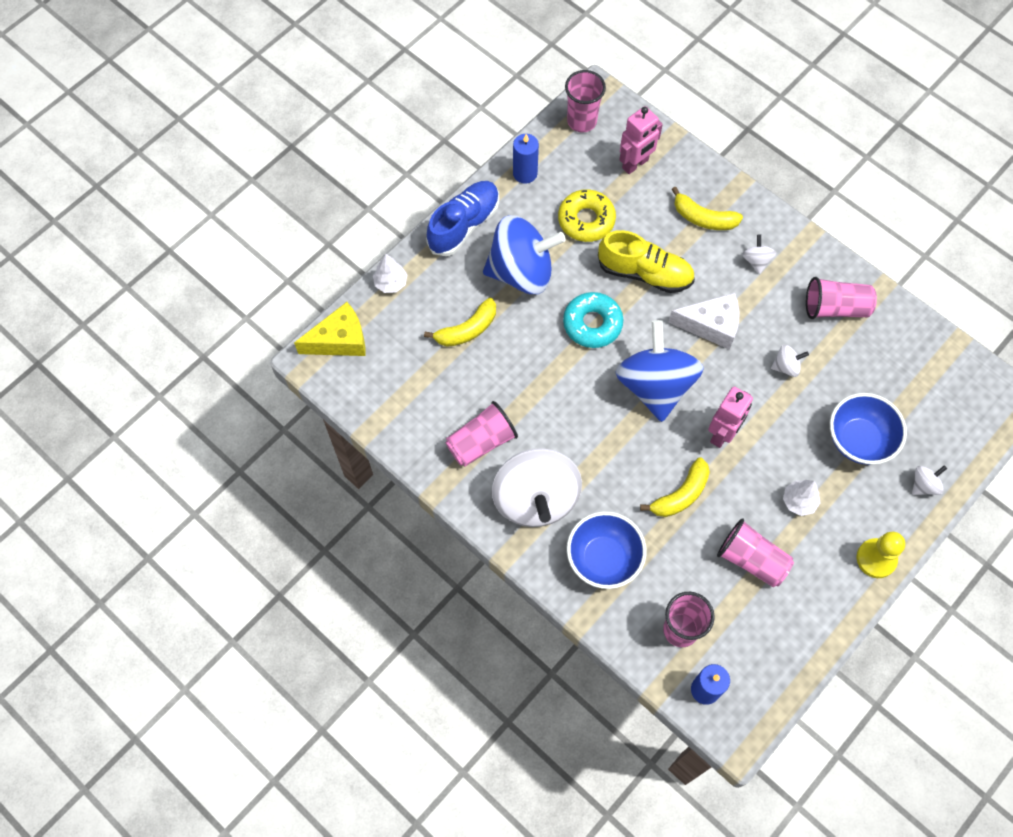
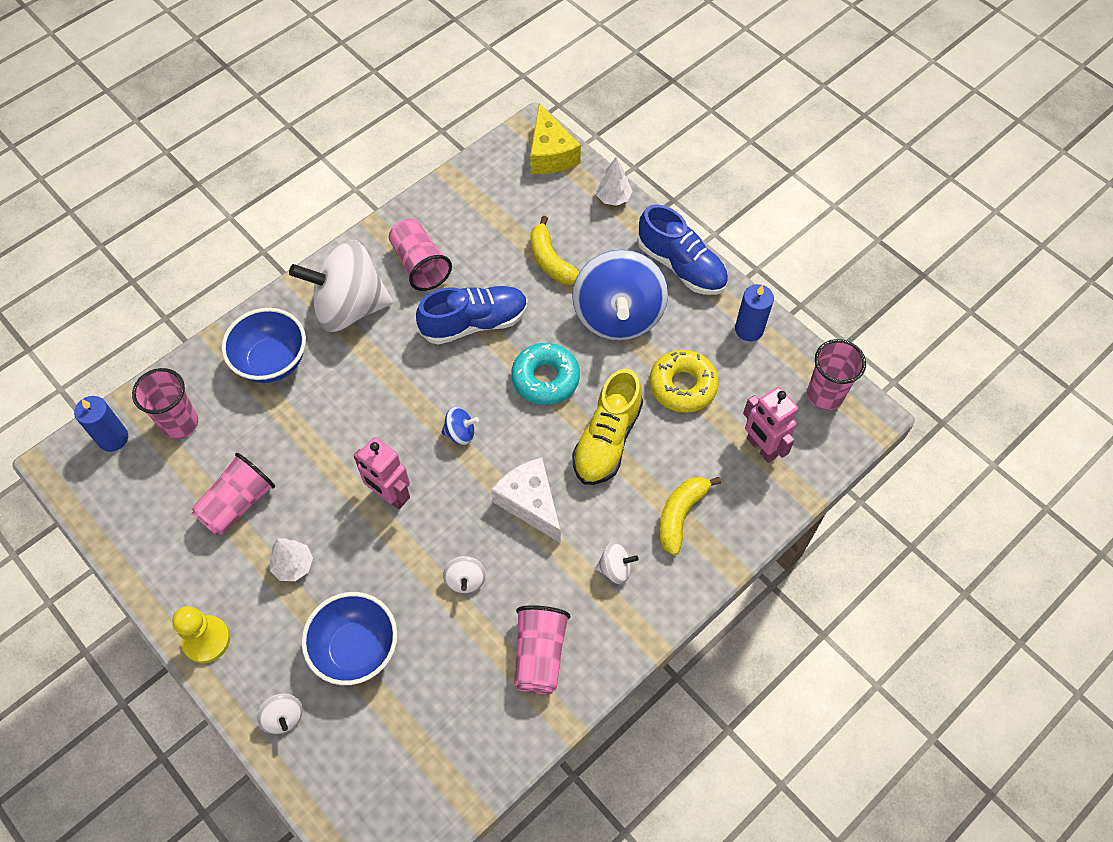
camera: 95 degrees right, 5 degrees down
(541, 387) = (474, 323): none -> blue shoe
(655, 385) = (460, 433): blue spinning top -> blue spinning top, size x0.41
(681, 494) = (326, 443): yellow banana -> none
(711, 325) = (530, 503): white cheese -> white cheese turned 135 degrees clockwise

